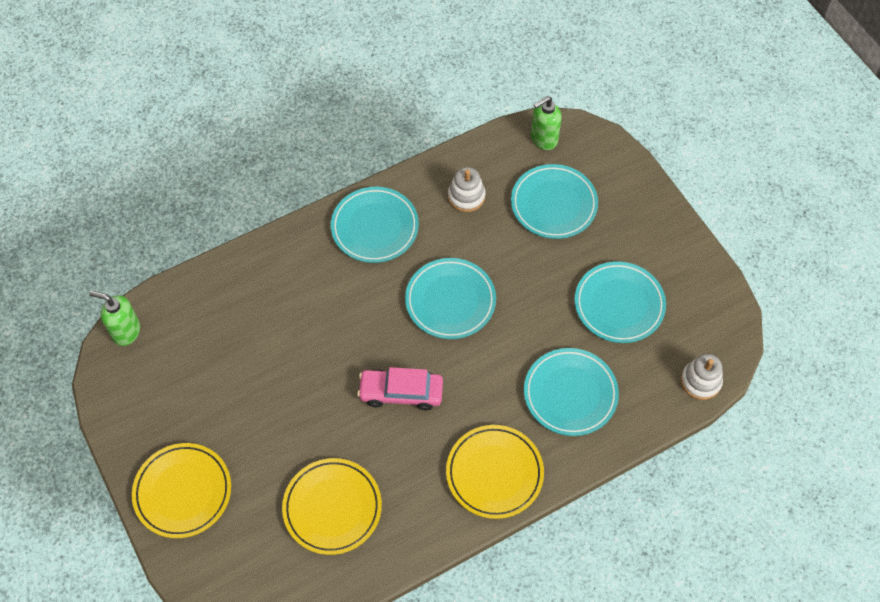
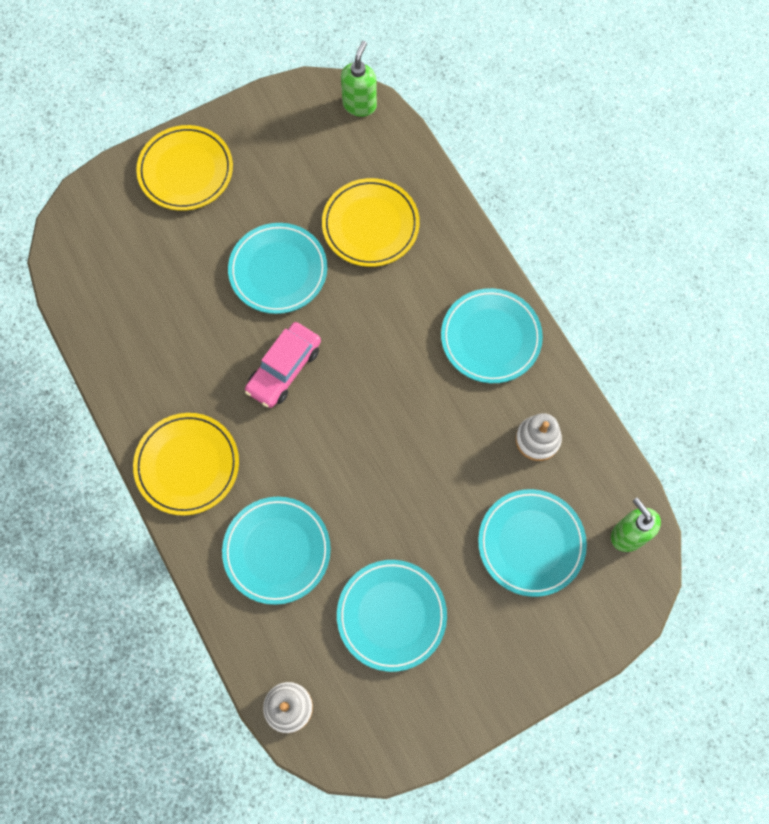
camera: 90 degrees right, 10 degrees up
(332, 508) = (160, 306): yellow plate -> yellow plate (370, 225)
(401, 392) = (284, 369): pink car -> pink car turned 150 degrees counterclockwise
(450, 301) = (396, 420): turquoise plate -> turquoise plate (278, 271)

